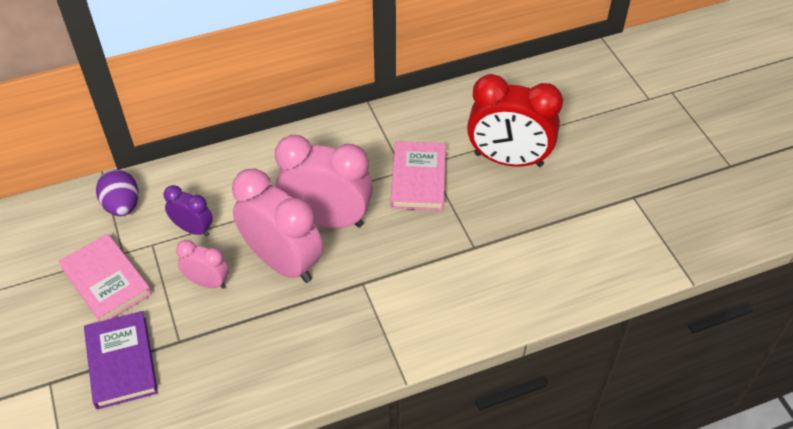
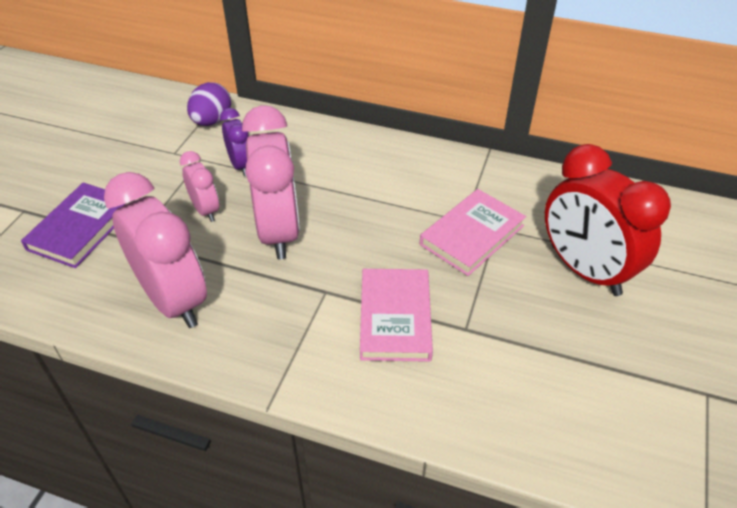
camera: 40 degrees right, 5 degrees down
(106, 281) = (140, 165): pink book -> pink book (395, 318)
(327, 219) = (352, 220): pink clock -> pink clock (174, 300)

